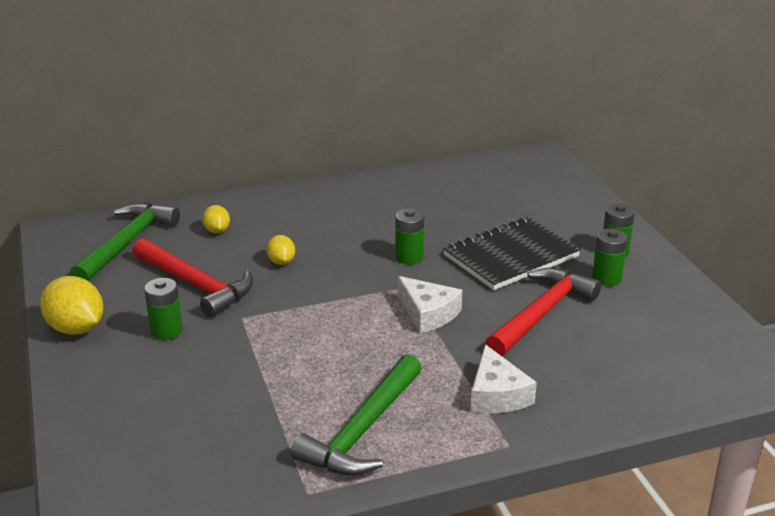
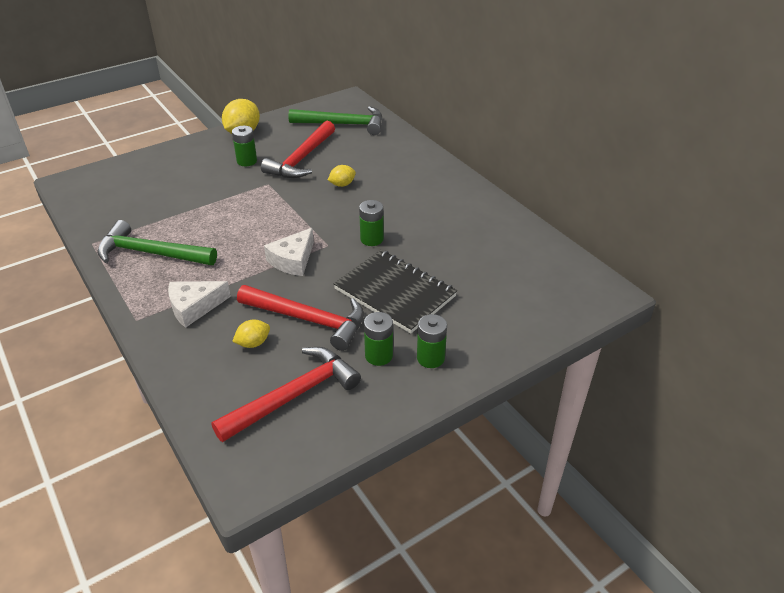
camera: 75 degrees right, 10 degrees up
(217, 231) = (373, 151): yellow lemon -> yellow lemon (253, 343)
(659, 334) = (294, 396): none -> red hammer

